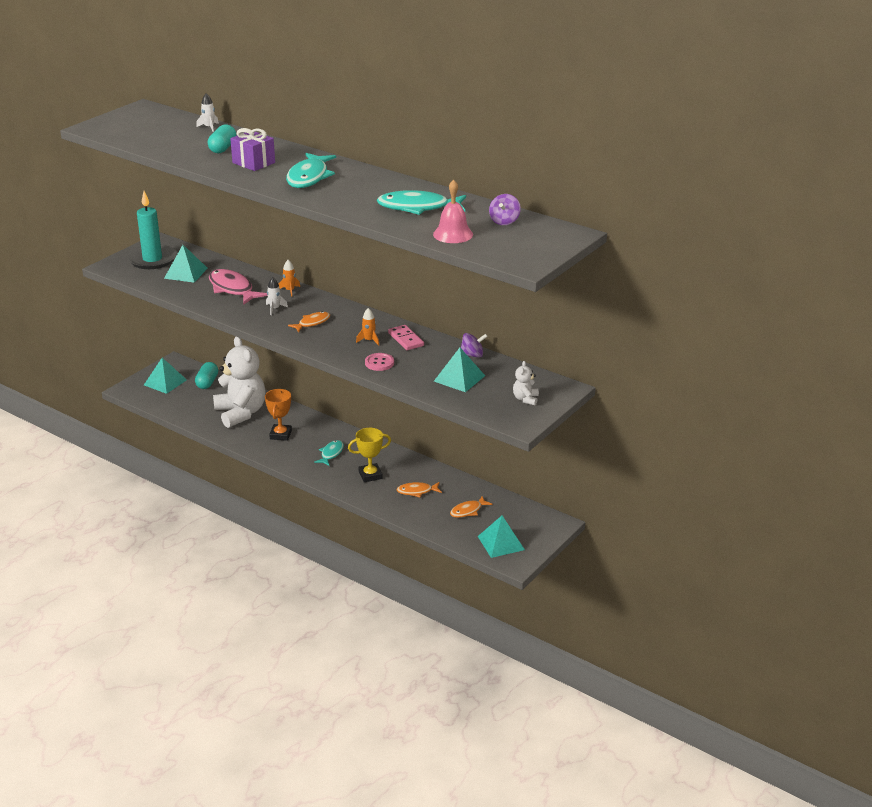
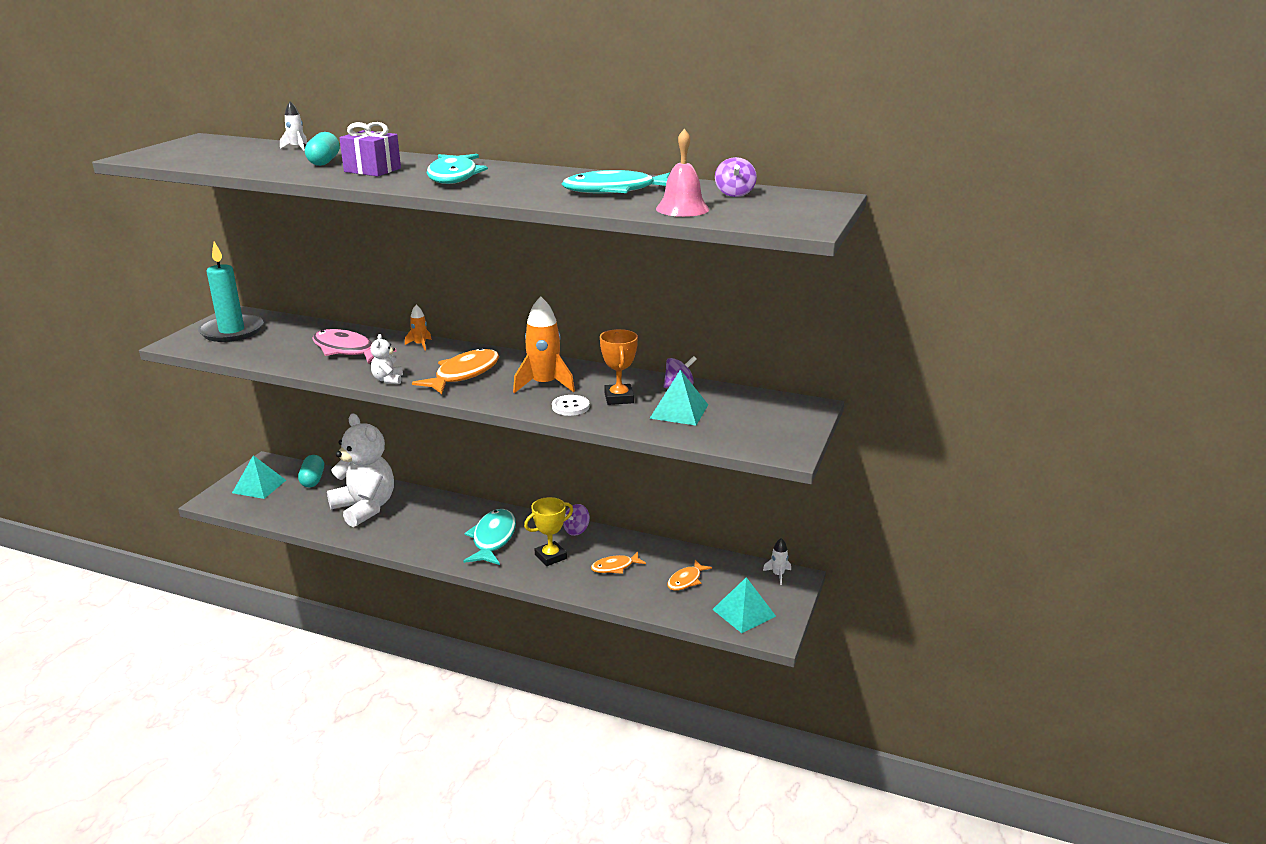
camera: 15 degrees left, 5 degrees down
(185, 273) = (280, 340): turquoise pyramid -> none
(275, 308) = (409, 365): white rocket -> white rocket (778, 575)
(280, 435) = (422, 526): orange trophy -> orange trophy (619, 398)
(312, 323) = (464, 374): orange fish -> orange fish, size x1.76
(331, 453) = (493, 539): turquoise fish -> turquoise fish, size x1.76
(369, 340) = (544, 384): orange rocket -> orange rocket, size x1.99
(379, 363) = (570, 407): pink button -> white button
(399, 457) = (576, 530): none -> purple spinning top
(406, 339) = (589, 378): pink domino -> none
(525, 399) = (774, 424): white teddy bear -> white teddy bear (388, 380)

